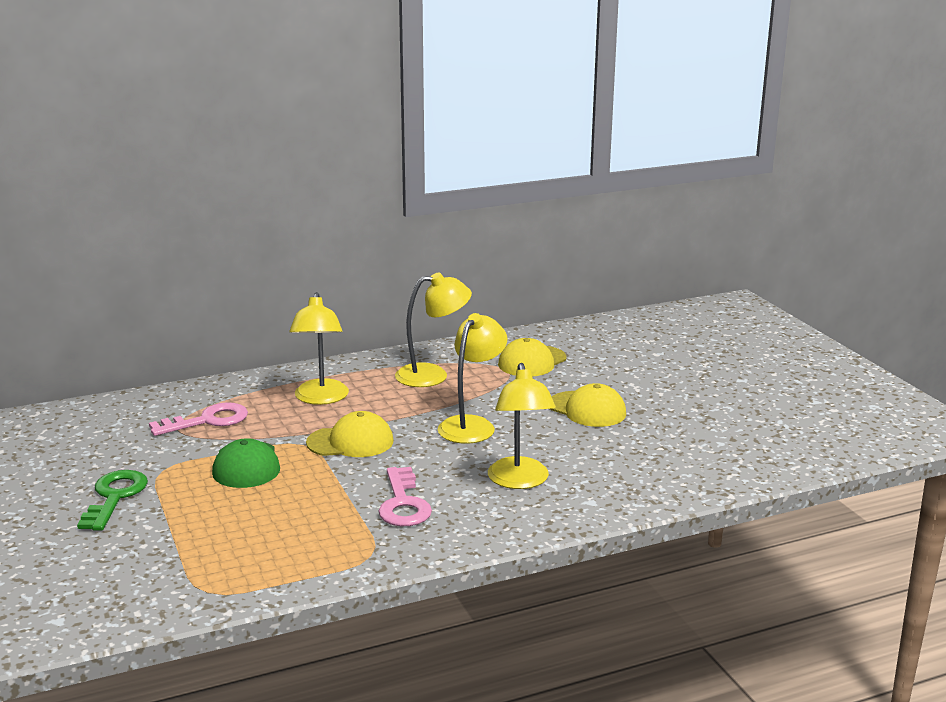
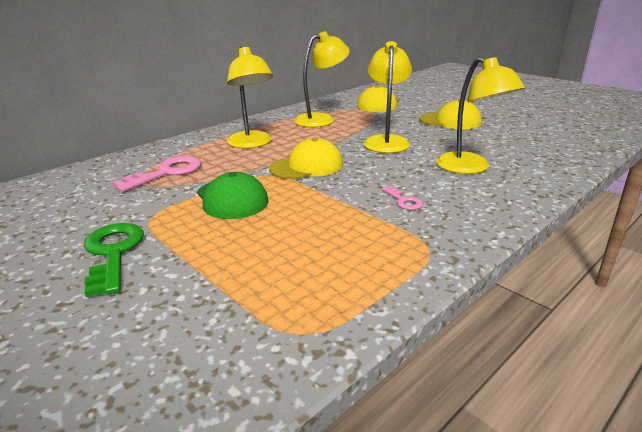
camera: 20 degrees left, 5 degrees up
(403, 504) = (403, 201): pink key -> pink key, size x0.51

